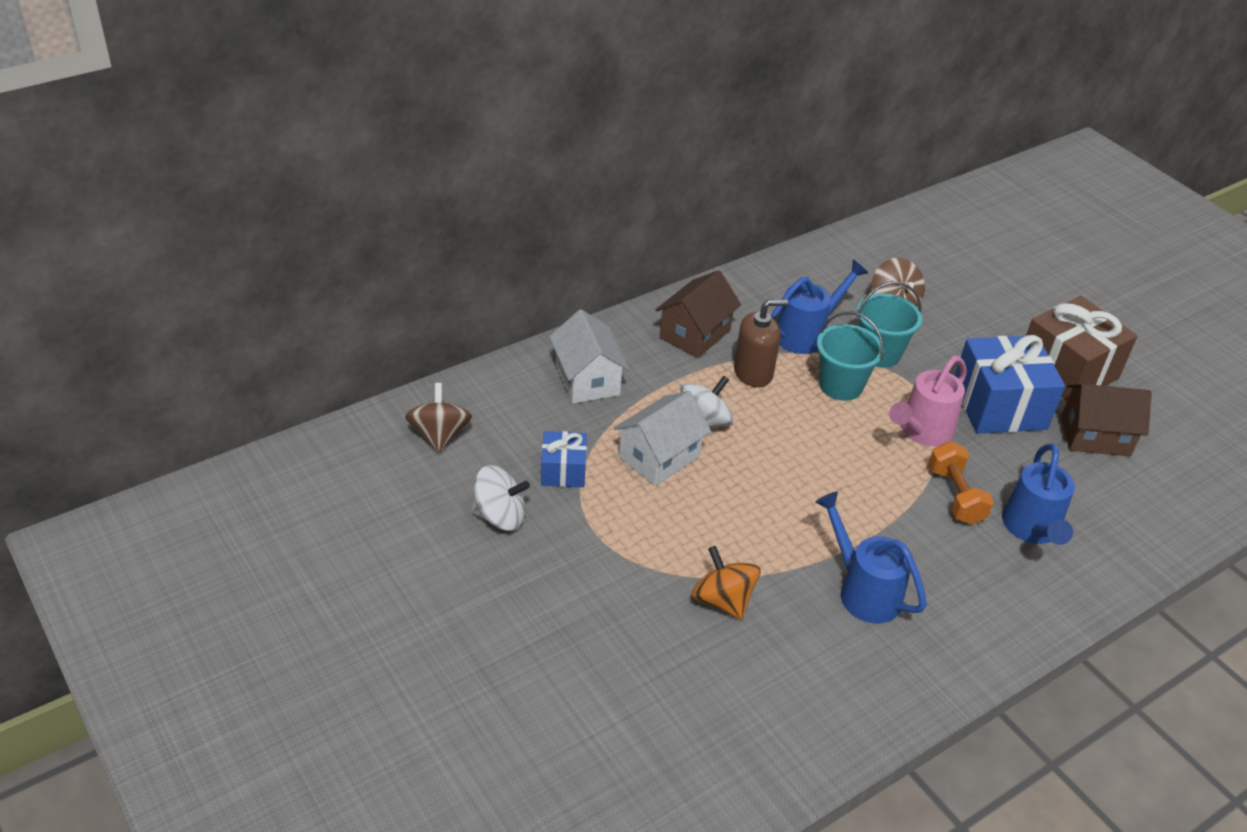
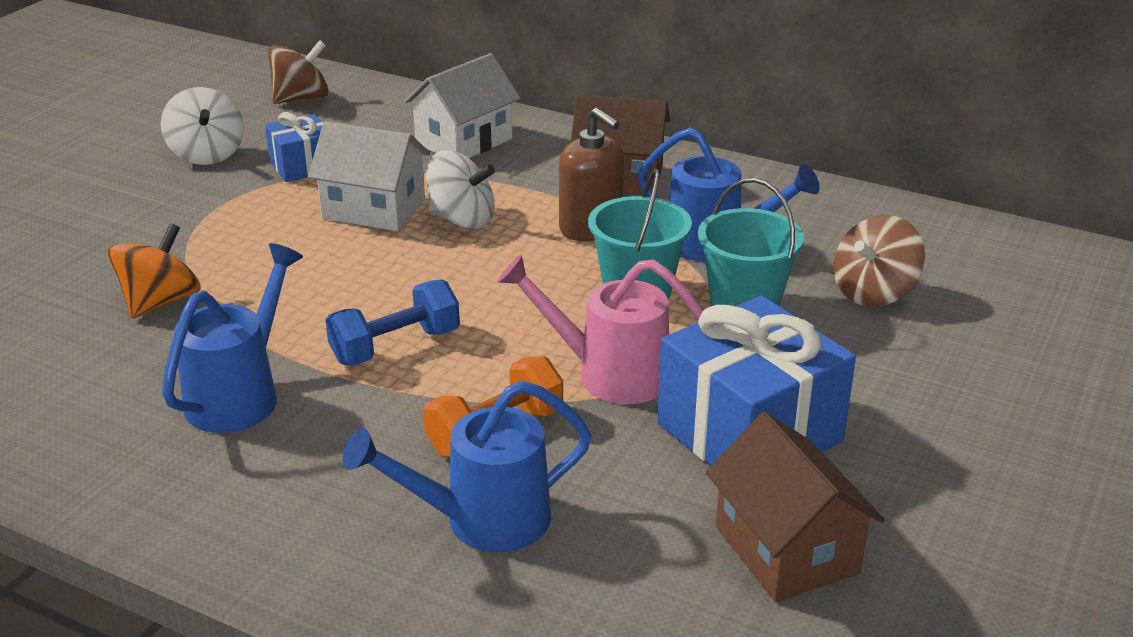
camera: 65 degrees right, 10 degrees down
(845, 505) = (395, 346): none -> blue dumbbell
(1067, 370) = (929, 486): brown gift -> none

